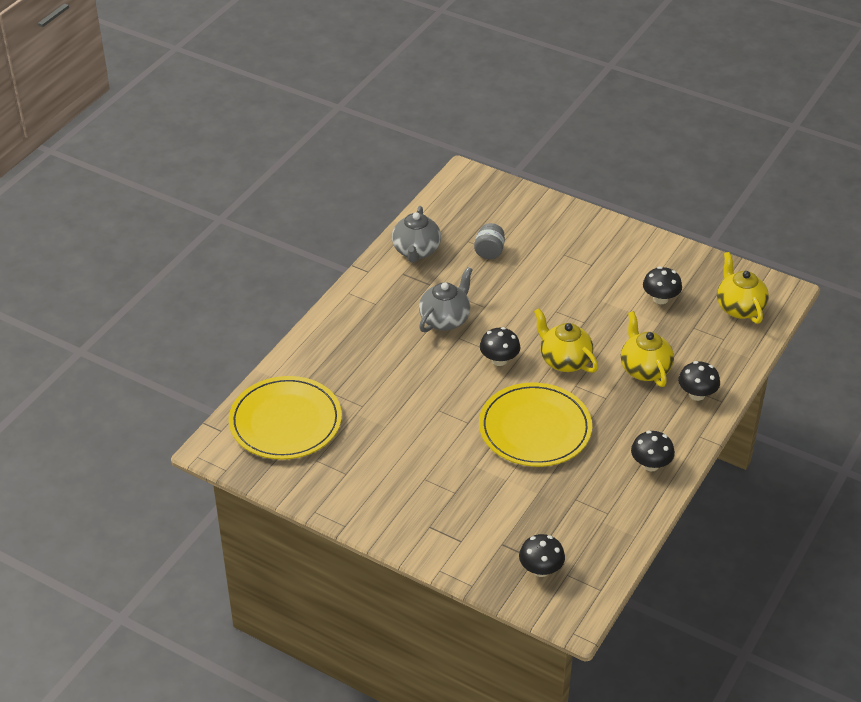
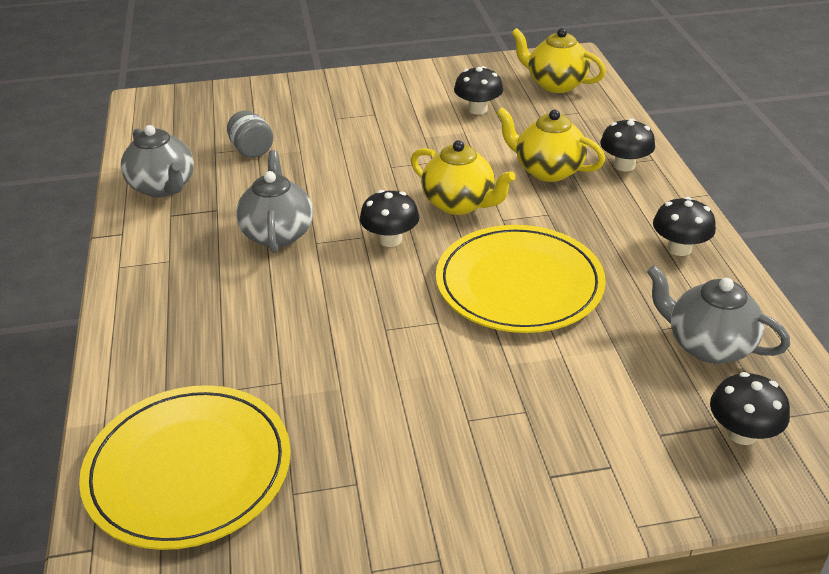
camera: 40 degrees left, 5 degrees down
(564, 360) = (460, 204): yellow teapot -> yellow teapot turned 150 degrees counterclockwise
(586, 522) = (707, 345): none -> grey teapot

